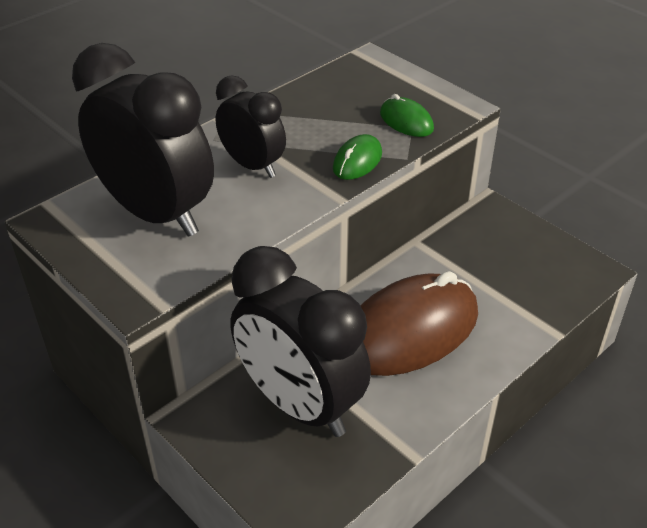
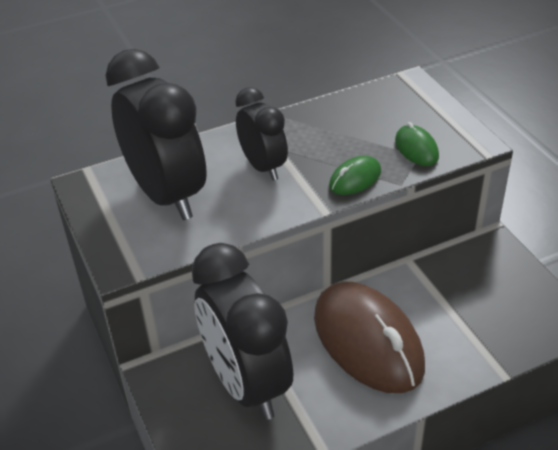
camera: 20 degrees right, 0 degrees up
(410, 331) = (367, 342): brown mouse -> brown mouse turned 75 degrees clockwise

